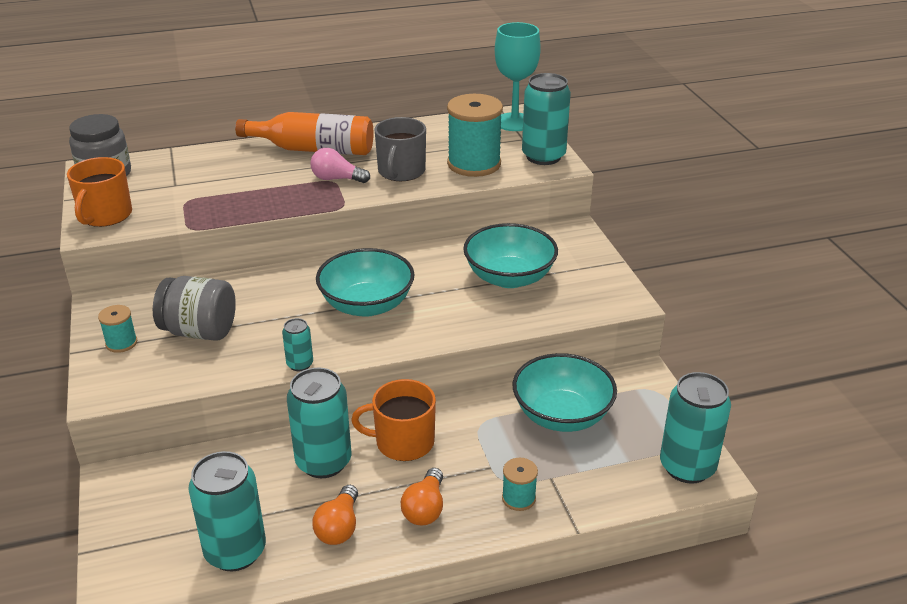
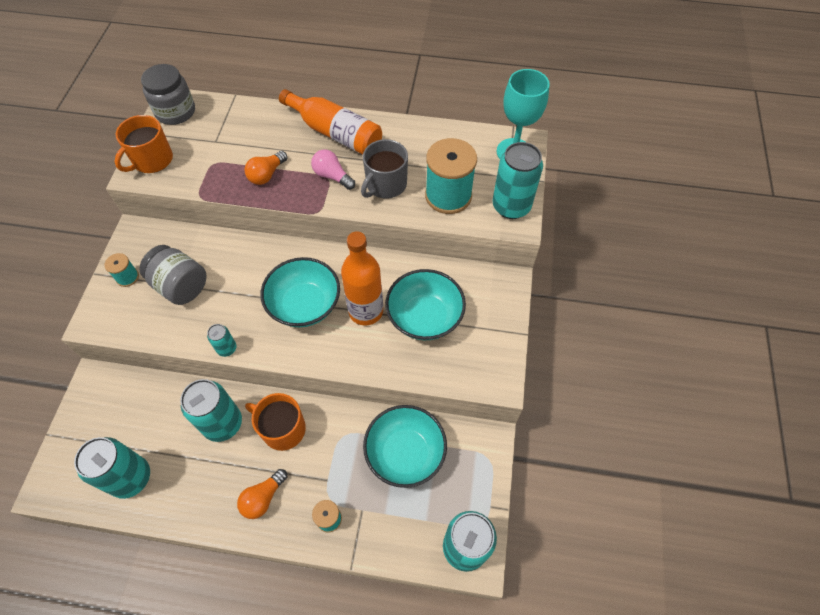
camera: 25 degrees right, 25 degrees up
(339, 527) = (202, 487): orange light bulb -> orange light bulb (267, 175)
(441, 290) = (366, 311): none -> orange bottle

